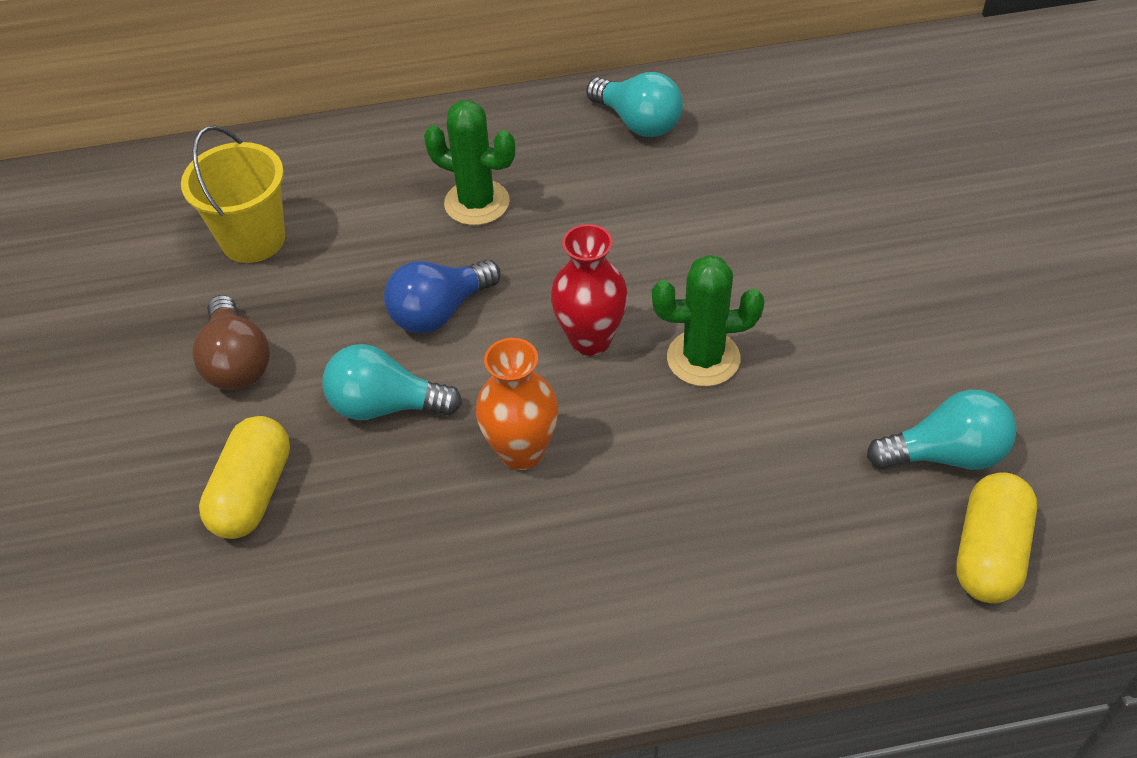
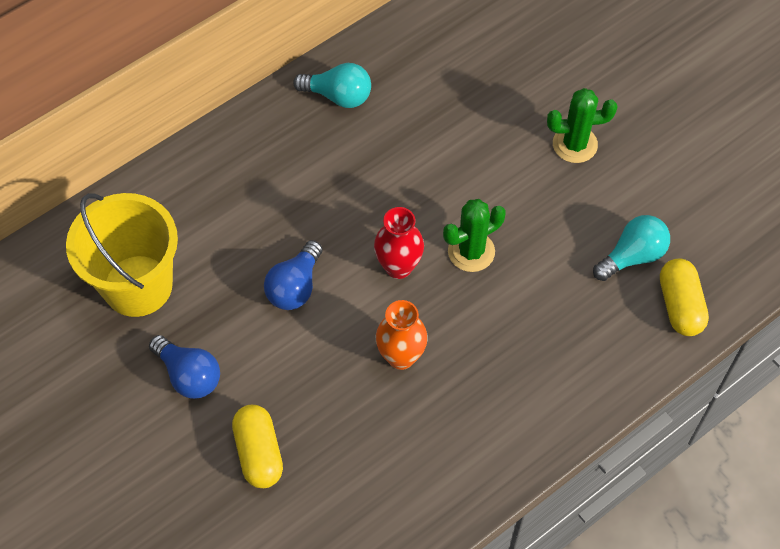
camera: 30 degrees left, 10 degrees up
(237, 362) = (189, 375): brown light bulb -> blue light bulb
(253, 239) = (137, 285): yellow bucket -> yellow bucket, size x1.51
(385, 406) = (302, 363): turquoise light bulb -> none
(477, 203) = (269, 199): green cactus -> green cactus (575, 144)

